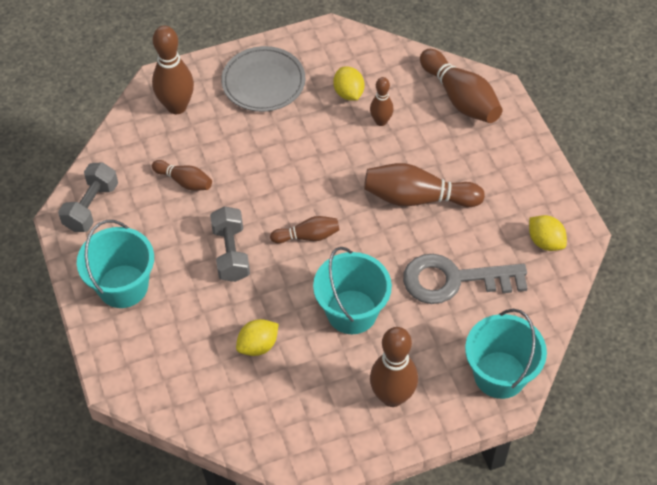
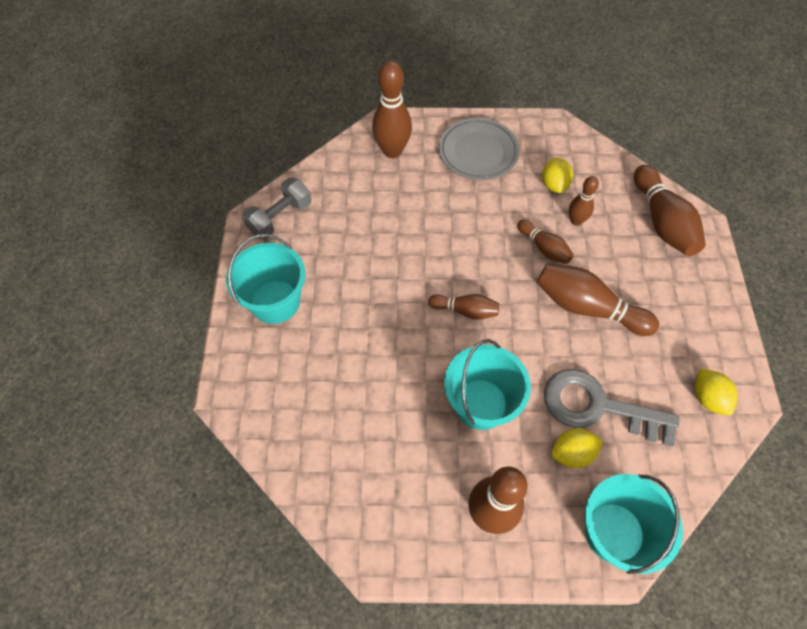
camera: 20 degrees right, 5 degrees up
(184, 181) = (371, 220): brown bowling pin -> brown bowling pin (544, 248)
(231, 253) = (386, 303): grey dumbbell -> none
(258, 345) = (375, 406): yellow lemon -> yellow lemon (572, 453)

